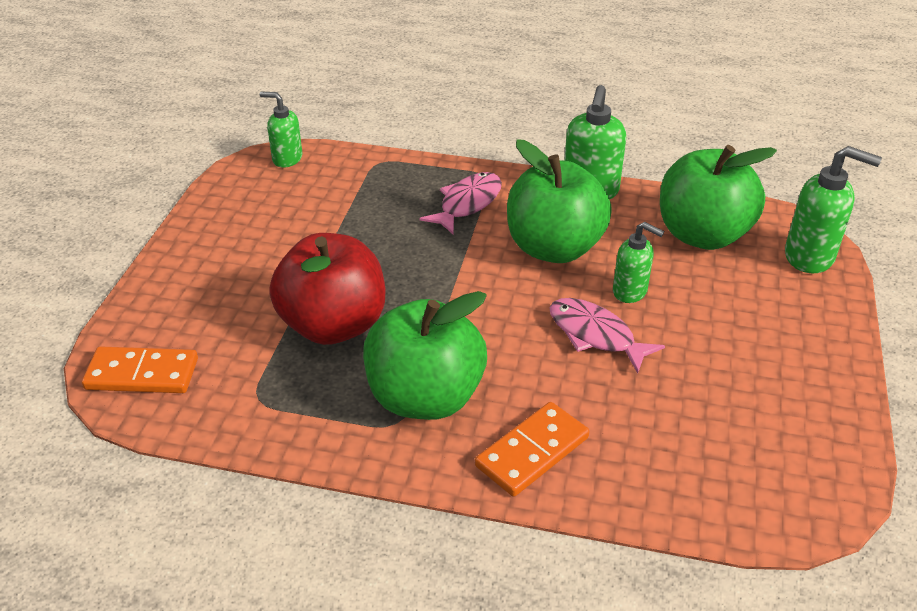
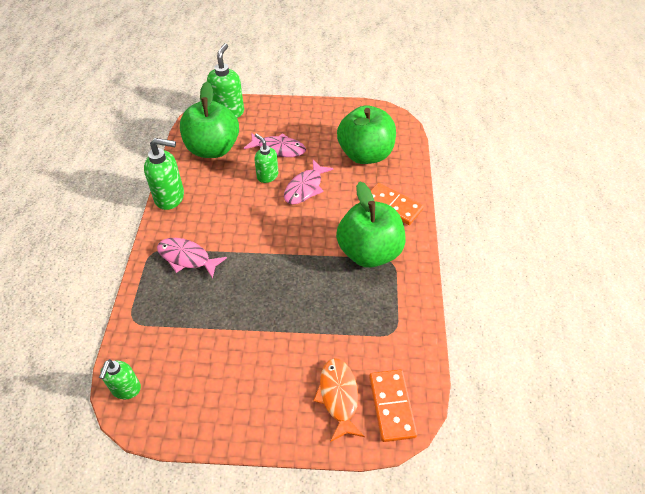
camera: 100 degrees left, 10 degrees up
(185, 323) = (338, 396): none -> orange fish
(333, 325) = (322, 308): red apple -> none
(554, 248) = (231, 210): green apple -> green apple (365, 154)
(630, 291) = (267, 176): green soap dispenser -> green soap dispenser turned 60 degrees counterclockwise
(703, 311) = (279, 149): none -> pink fish

